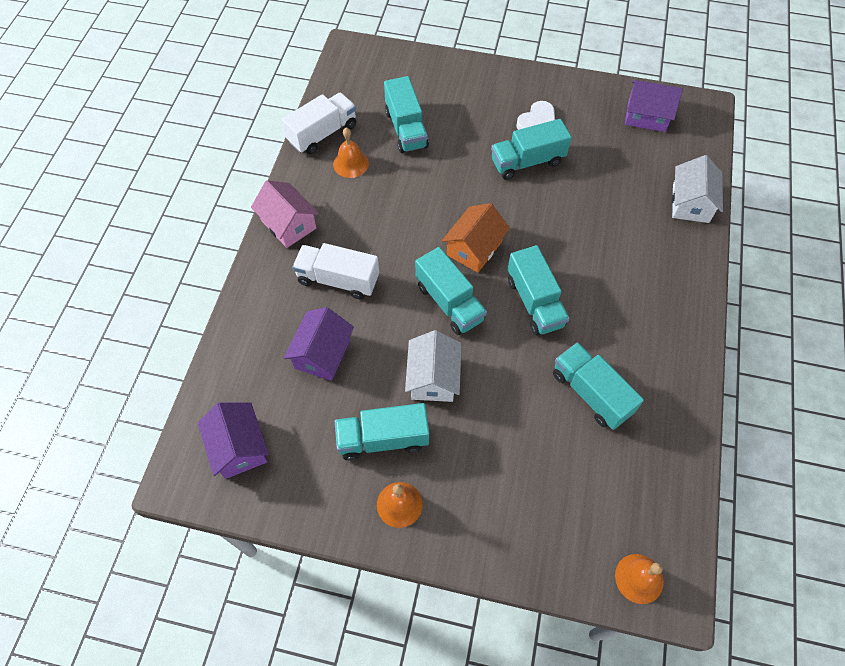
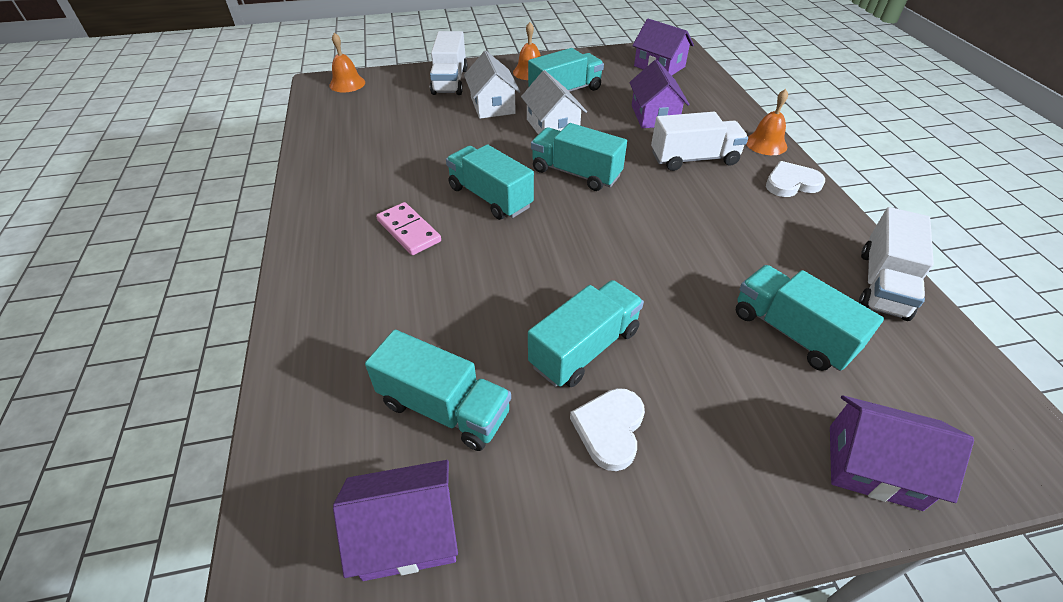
camera: 155 degrees right, 15 degrees down
(288, 224) = (791, 183): pink house -> white heart
(351, 163) = (805, 260): orange bell -> orange bell (766, 144)
(429, 69) = (873, 466): none -> purple house
(474, 248) = (584, 222): orange house -> none
(506, 525) = (450, 81): none -> white truck
(591, 393) = (408, 153): turquoise truck -> turquoise truck (444, 408)
(610, 290) = (409, 231): none -> pink domino
(690, 203) = (308, 373): white house -> white house (492, 105)

